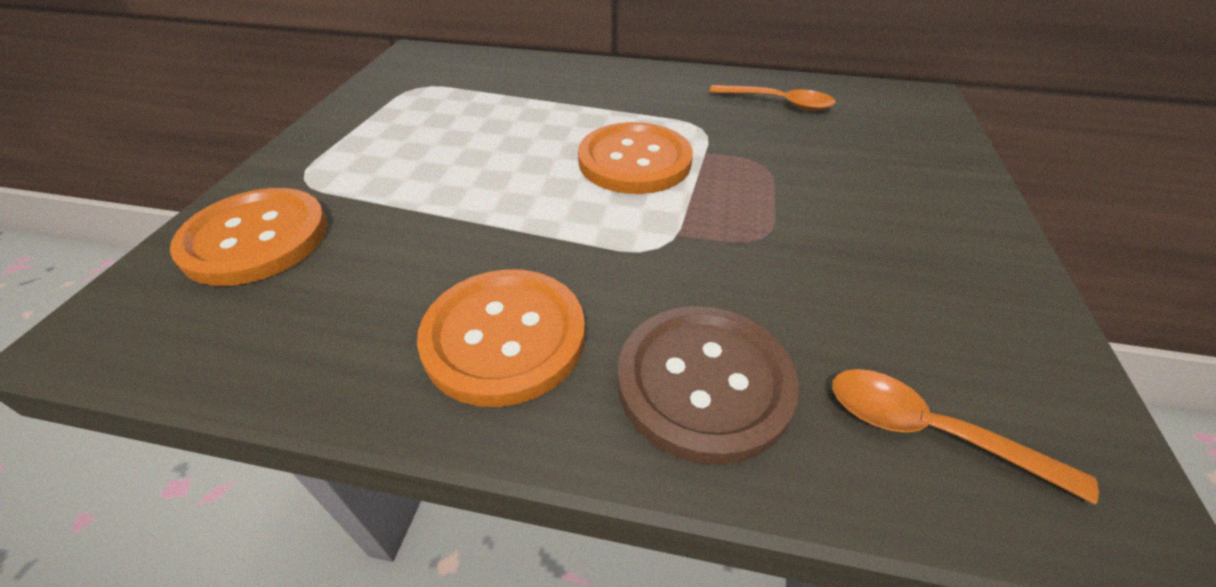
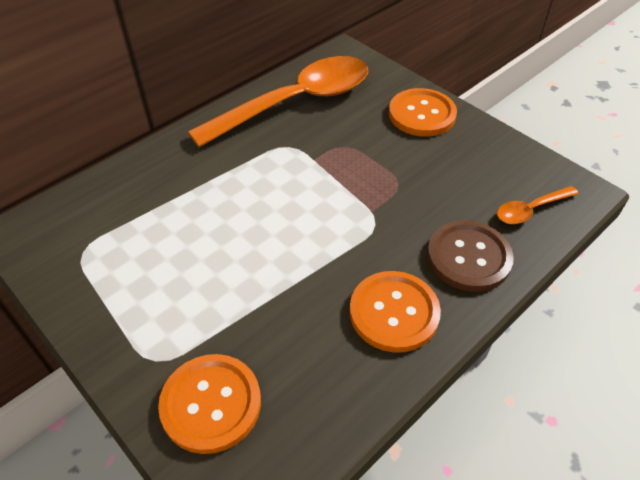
camera: 55 degrees left, 5 degrees up
(634, 161) = (295, 191): orange button -> orange button (422, 114)
(779, 103) = (296, 102): orange spoon -> orange spoon, size x2.38

